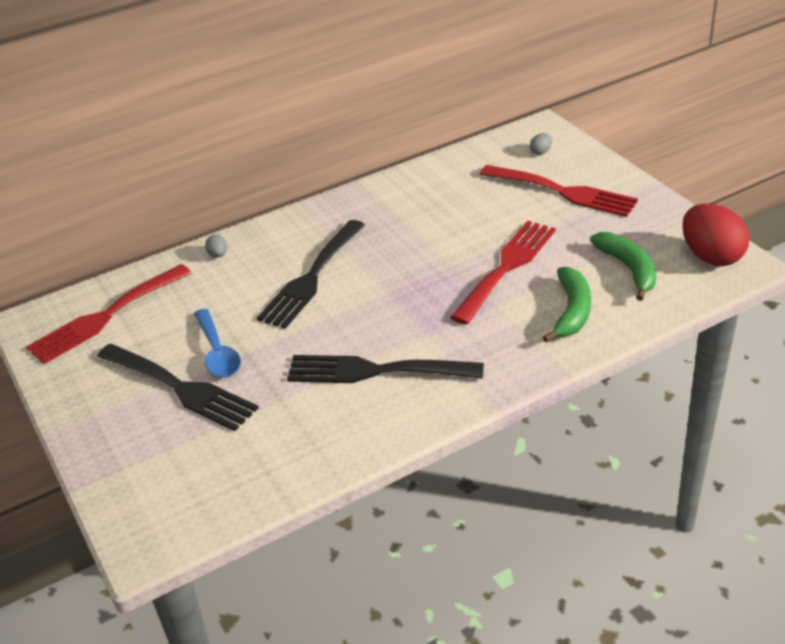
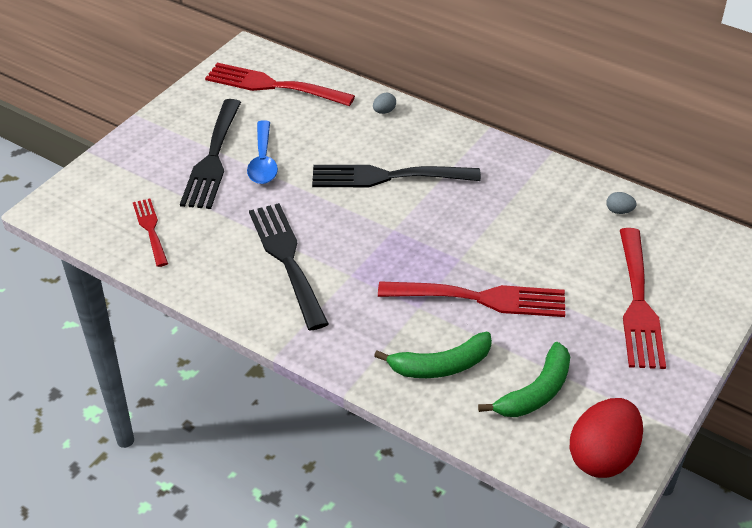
camera: 60 degrees right, 5 degrees up
(217, 352) = (263, 161): blue spoon -> blue spoon turned 45 degrees counterclockwise
(253, 463) = (150, 229): none -> red fork
(540, 152) = (700, 264): grey egg -> grey egg (619, 211)

